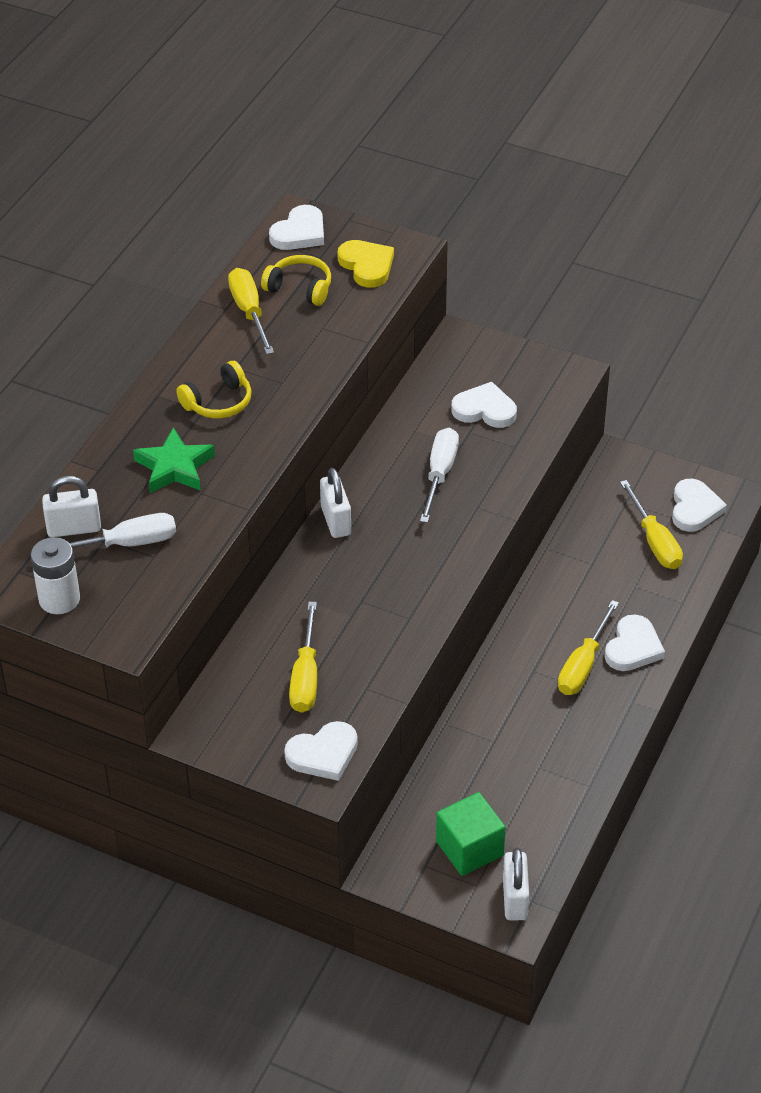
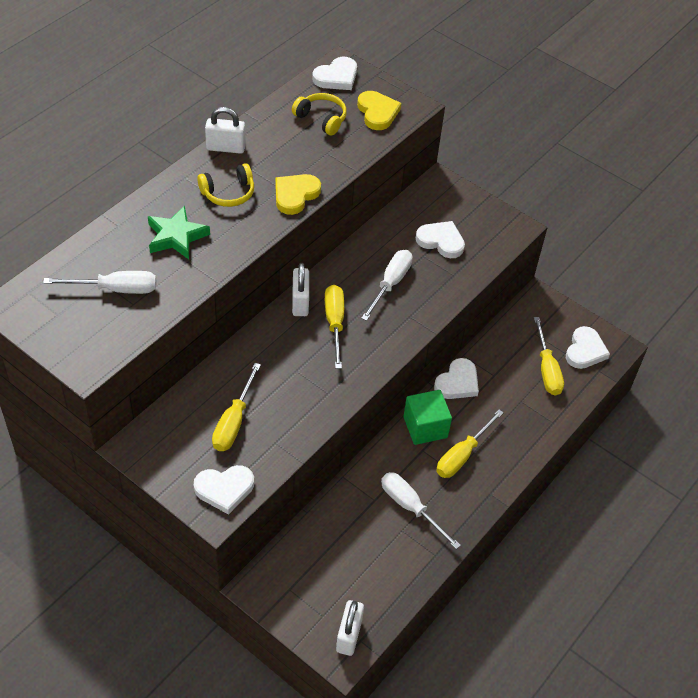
camera: 10 degrees right, 5 degrees up
(59, 599) = (49, 322): white battery -> none
(74, 528) = (83, 267): white padlock -> white padlock (226, 148)
(249, 312) = (277, 129): yellow screwdriver -> yellow screwdriver (334, 323)
(302, 387) = (295, 195): none -> yellow heart
(469, 848) = (328, 584): green cube -> green cube (425, 427)
(540, 739) = (410, 507): none -> white screwdriver
(633, 647) = (504, 450): white heart -> white heart (457, 382)

